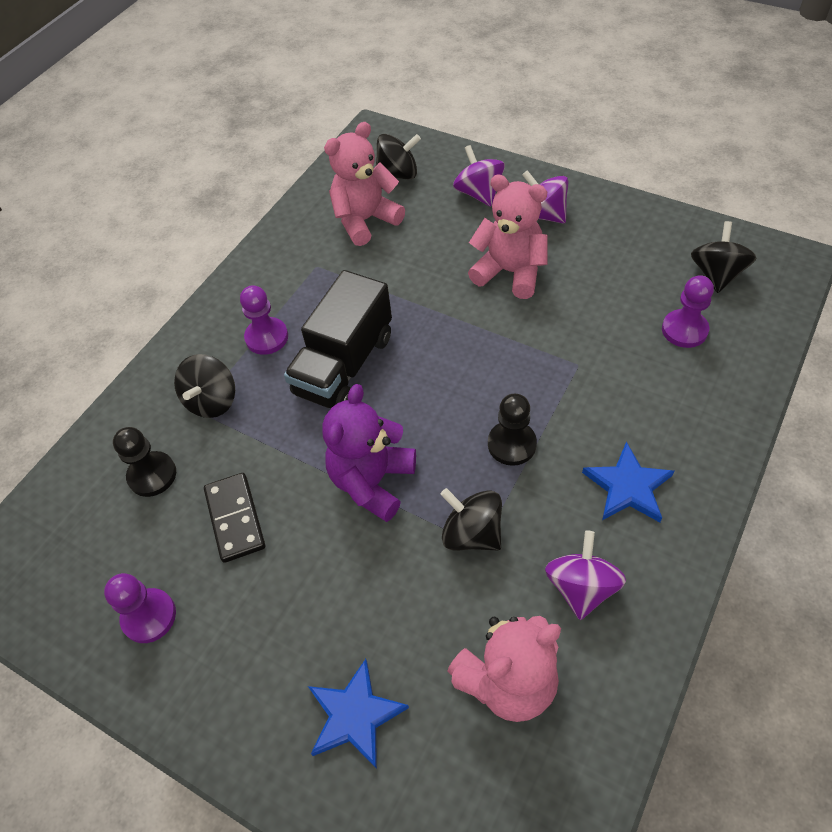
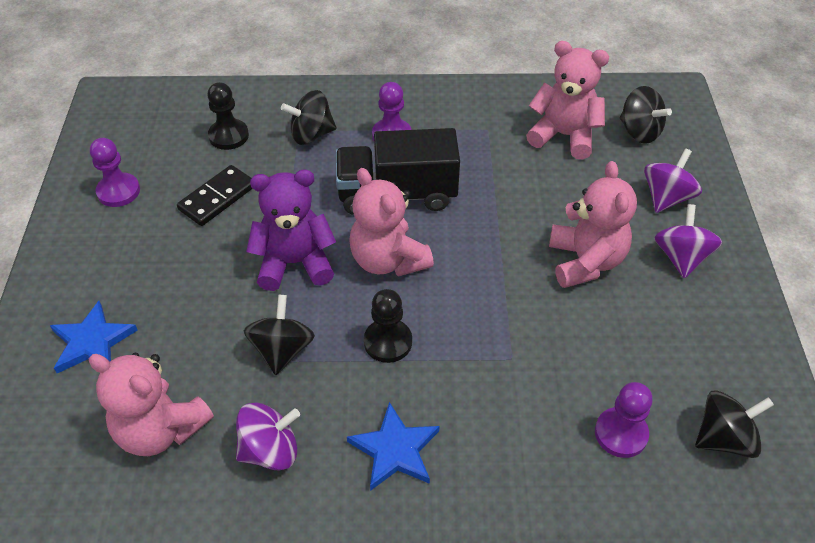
camera: 55 degrees right, 5 degrees down
(419, 405) = (388, 260): none -> pink teddy bear

